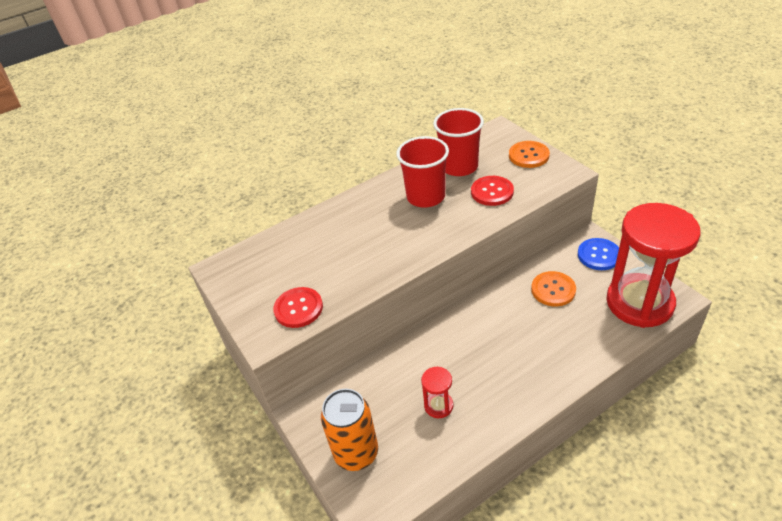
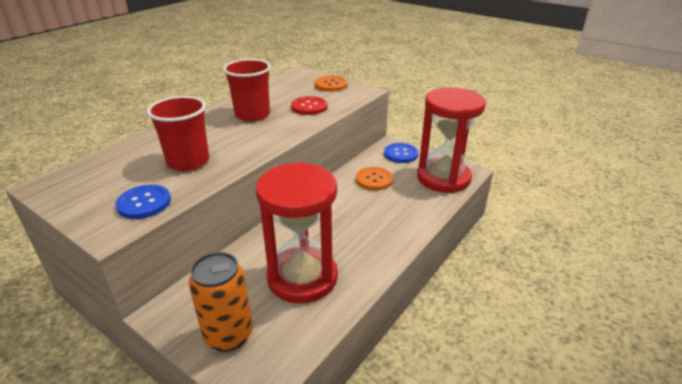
camera: 25 degrees left, 10 degrees down
(298, 308) = (144, 203): red button -> blue button
(438, 405) = (302, 277): red hourglass -> red hourglass, size x2.44
(459, 167) = (276, 95): red cup -> red cup (188, 162)

